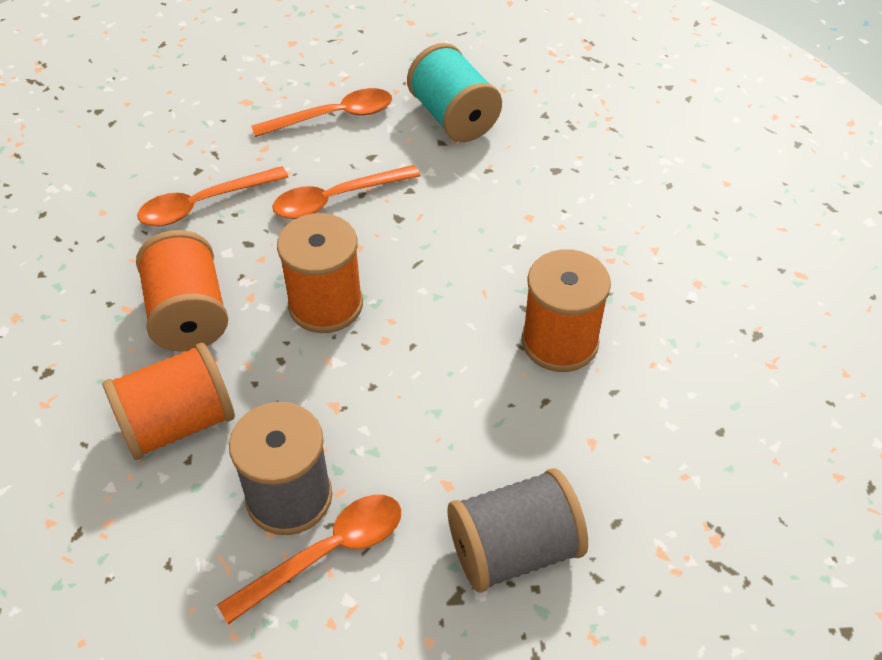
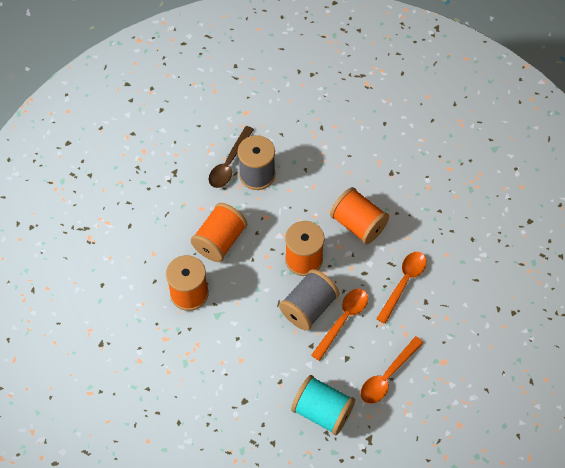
camera: 150 degrees right, 10 degrees up
(177, 423) = (321, 179): orange spool -> orange spool (220, 241)
(327, 553) = (229, 163): orange spoon -> brown spoon
(514, 550) = (163, 197): grey spool -> grey spool (308, 308)

